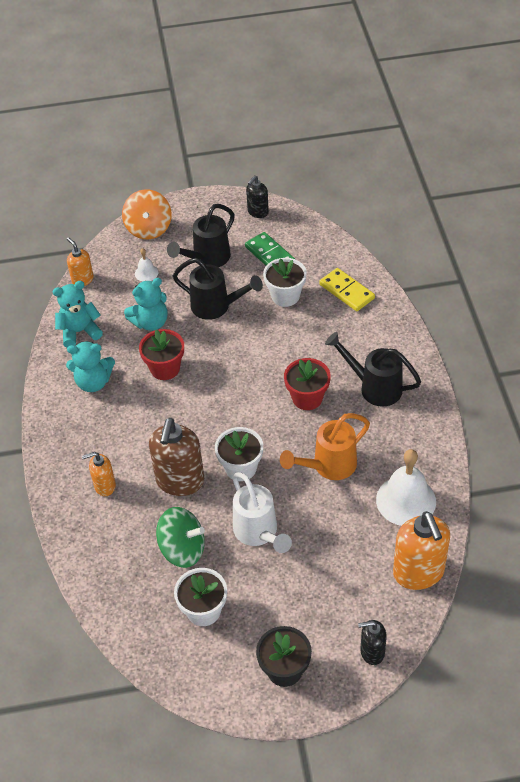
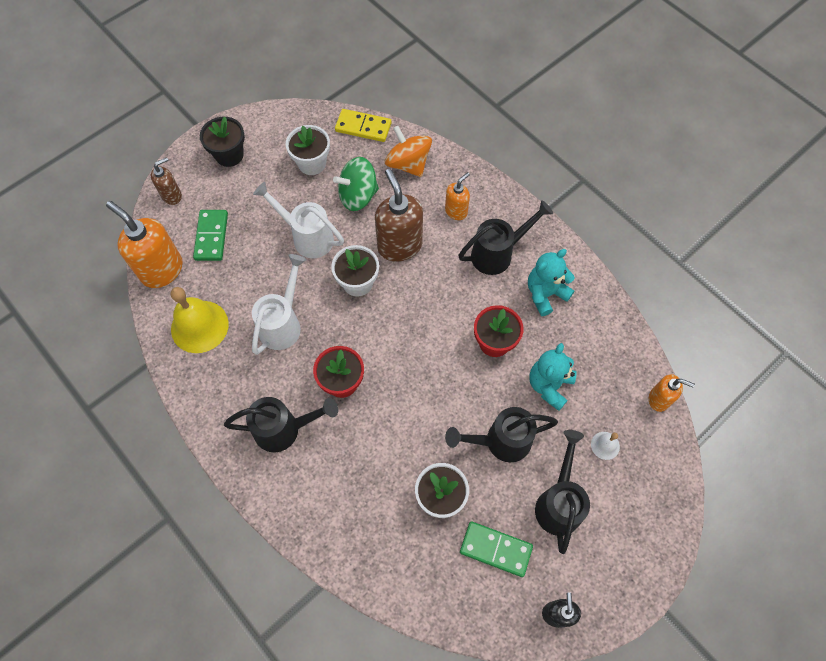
camera: 145 degrees right, 15 degrees up
(79, 332) = (605, 338): turquoise teddy bear -> none
(102, 431) = (497, 254): none -> black watering can
(149, 228) = (656, 510): orange spinning top -> orange spinning top (408, 164)
(329, 466) = (283, 323): orange watering can -> white watering can
(346, 291) = (379, 542): yellow domino -> yellow domino (363, 127)
(352, 582) = (211, 236): none -> green domino
(372, 652) = (172, 195): black soap dispenser -> brown soap dispenser
(406, 500) = (199, 326): white bell -> yellow bell

